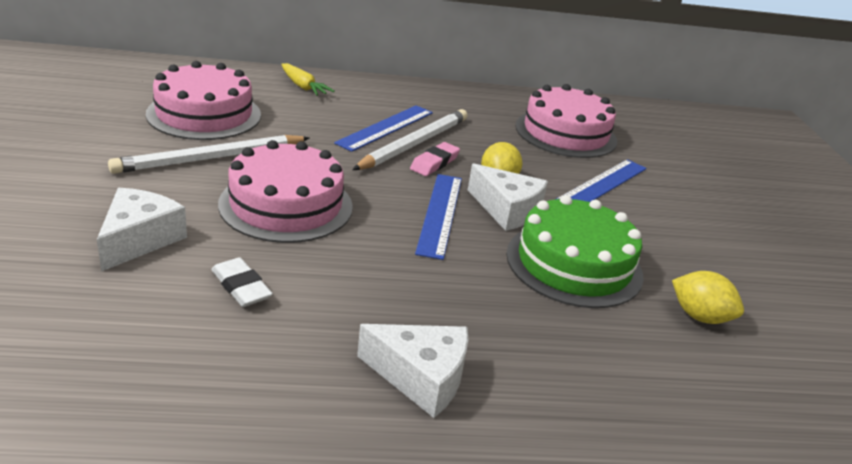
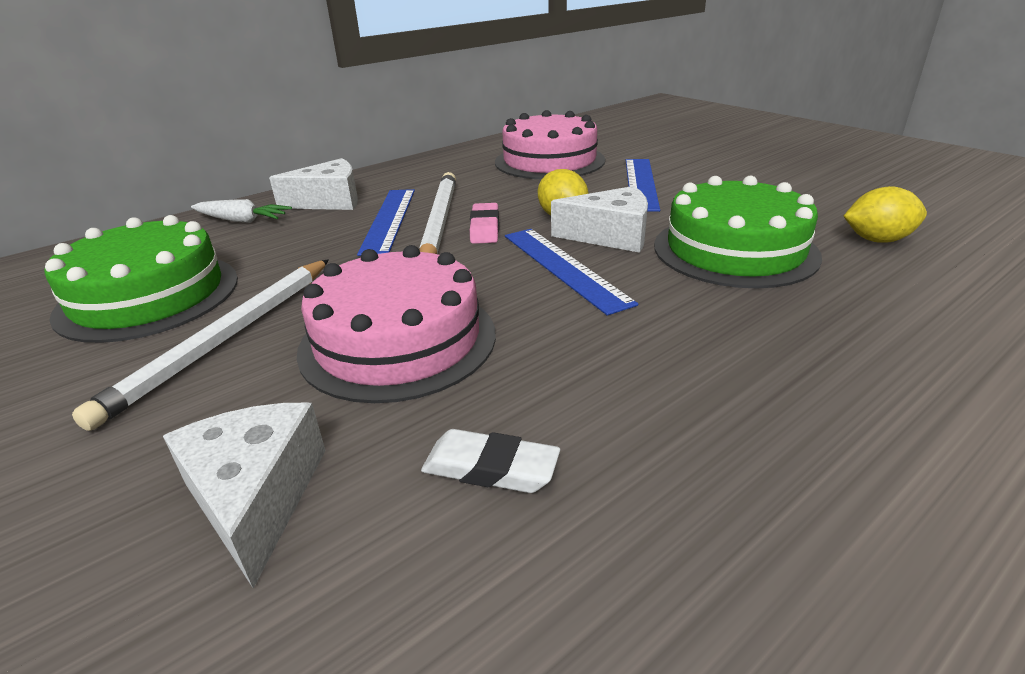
camera: 30 degrees left, 0 degrees up
(204, 114) = (149, 296): pink cake -> green cake
(303, 87) = (242, 220): yellow carrot -> white carrot
(421, 377) = (828, 434): white cheese -> white cheese (329, 201)

